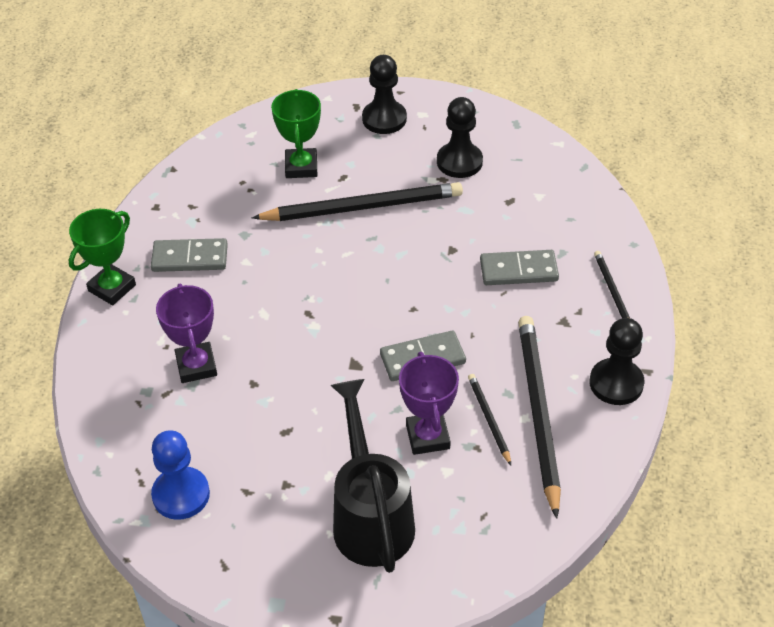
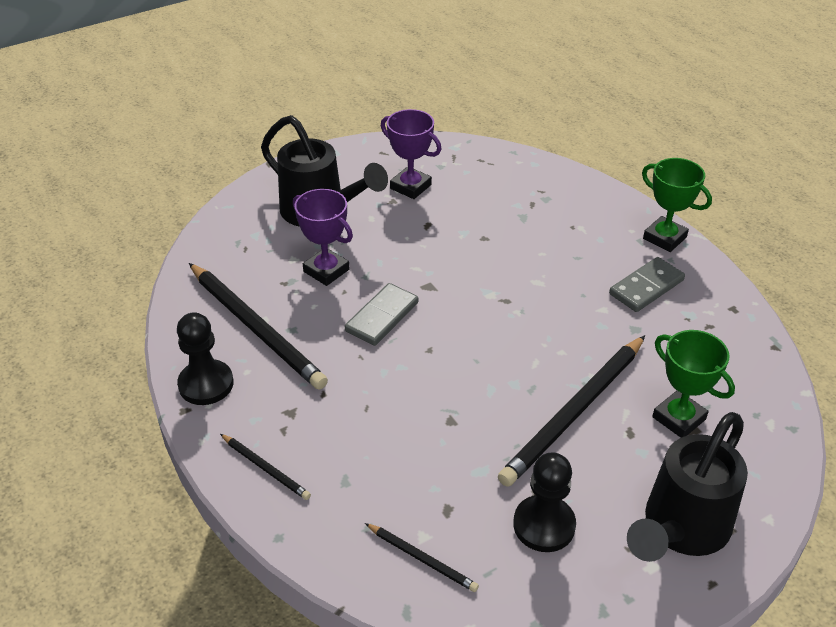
camera: 140 degrees right, 5 degrees down
(112, 288) = (664, 238): green trophy -> green trophy turned 45 degrees counterclockwise
(181, 495) = (449, 166): blue pawn -> none
(196, 366) = (535, 227): purple trophy -> purple trophy (410, 187)
(384, 119) = (680, 530): black pawn -> black watering can
(489, 419) = (291, 304): black pencil -> black pencil (422, 559)
(518, 270) = (371, 436): grey domino -> none

